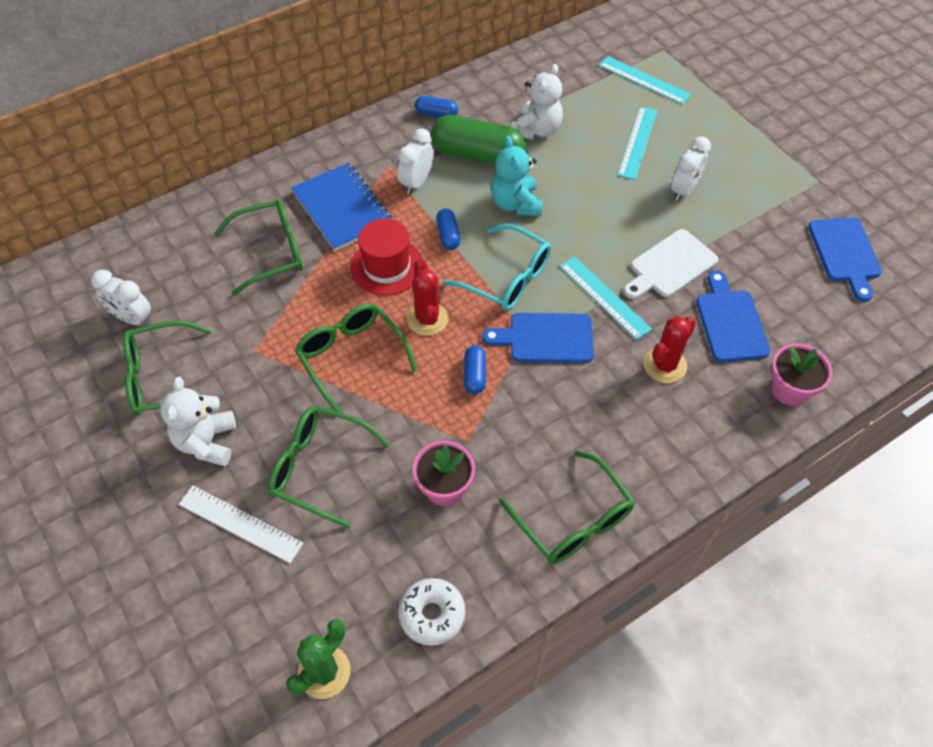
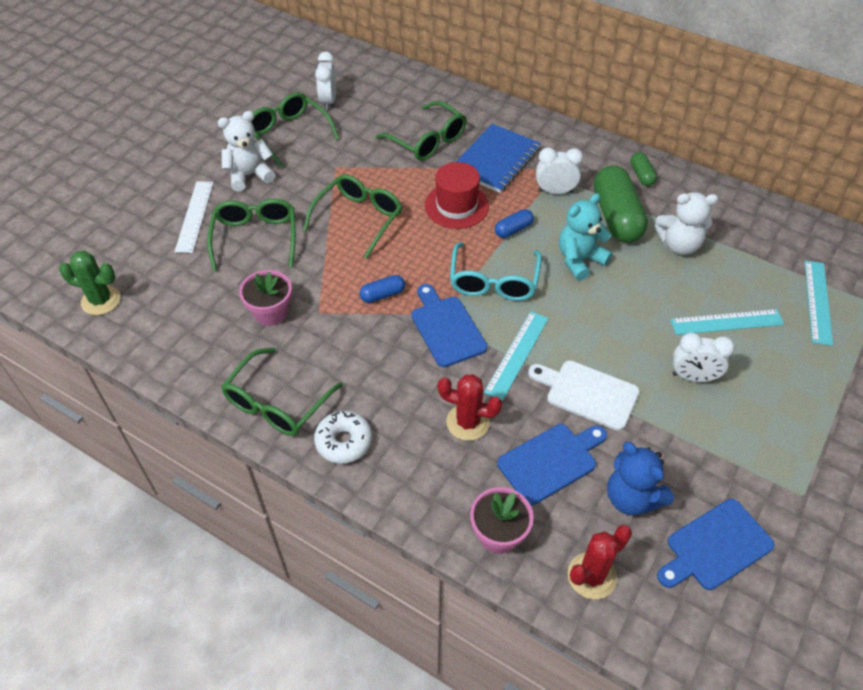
camera: 65 degrees right, 5 degrees down
(427, 319) = (420, 247): red cactus -> red cactus (592, 576)
(432, 614) = (162, 343): white donut -> white donut (344, 442)
(436, 114) = (641, 175): blue capsule -> green capsule
(785, 284) = (632, 498): none -> blue teddy bear

